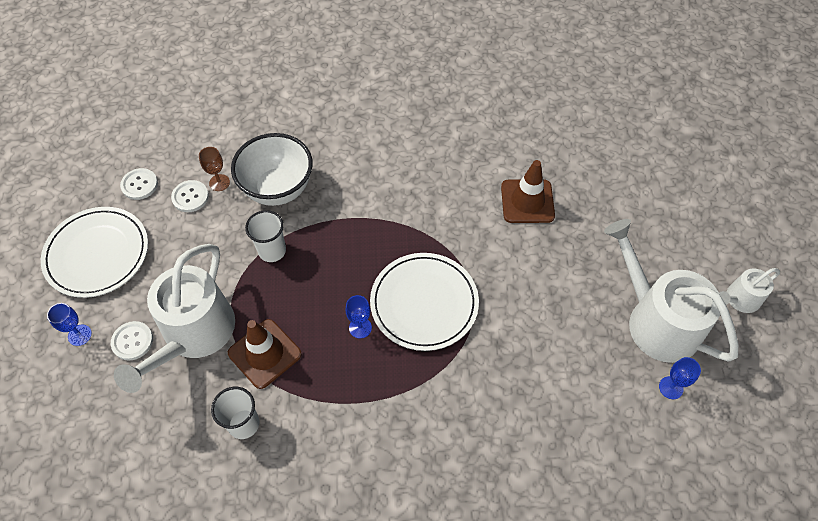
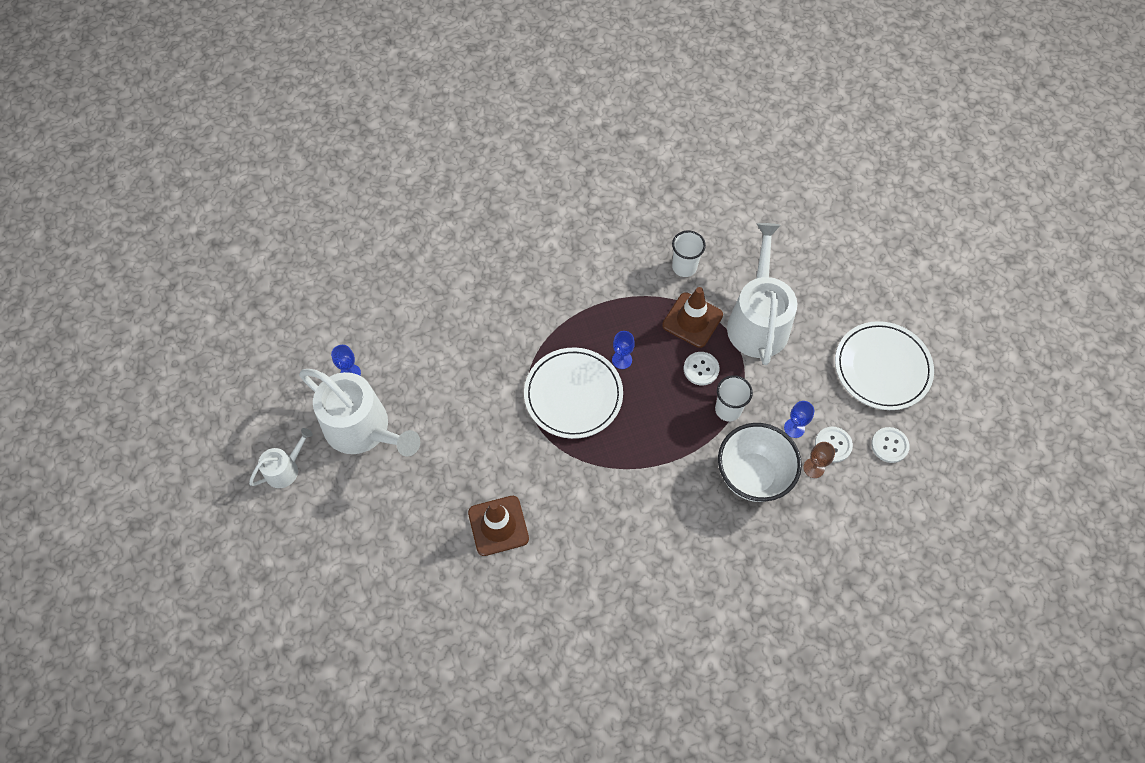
camera: 165 degrees right, 5 degrees up
(79, 335) = (849, 298): blue goblet -> blue goblet (794, 428)
(132, 341) = (804, 304): white button -> white button (701, 369)

